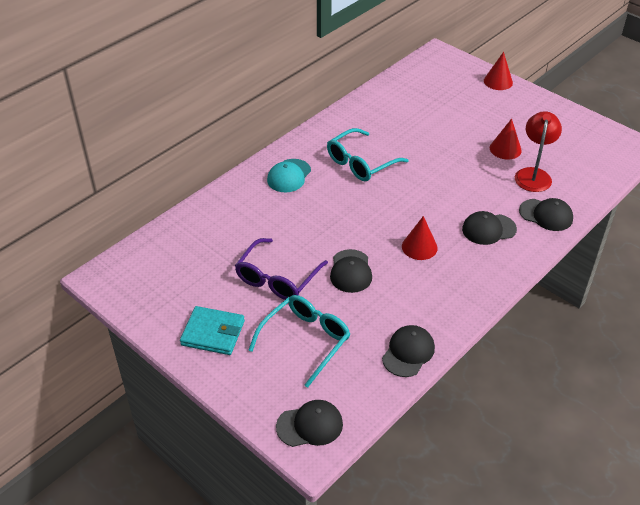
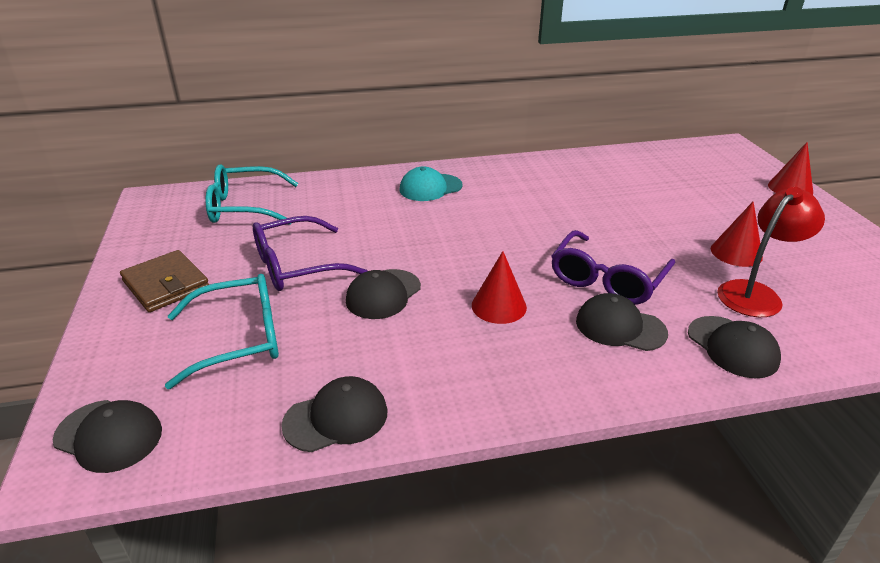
camera: 35 degrees right, 10 degrees down
(213, 333) = (166, 285): turquoise wallet -> brown wallet
(361, 163) = (523, 203): turquoise glasses -> turquoise glasses (244, 207)
(457, 200) = (607, 279): none -> purple glasses

